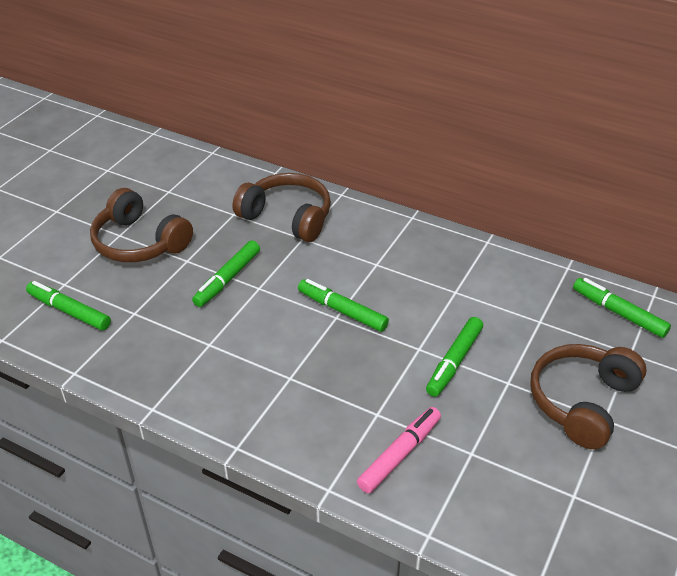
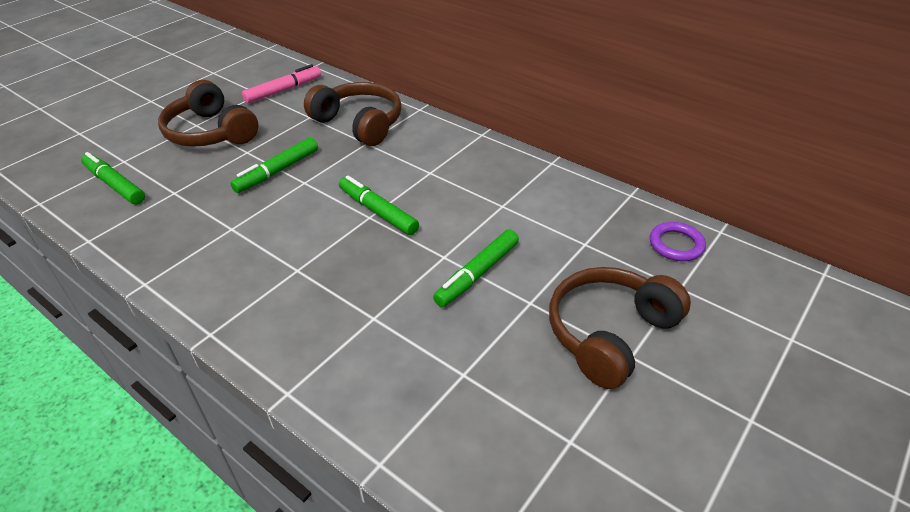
camera: 10 degrees right, 0 degrees up
(400, 454) = (381, 364): pink marker -> pink marker (283, 90)
(618, 313) = (676, 244): green marker -> purple ring

